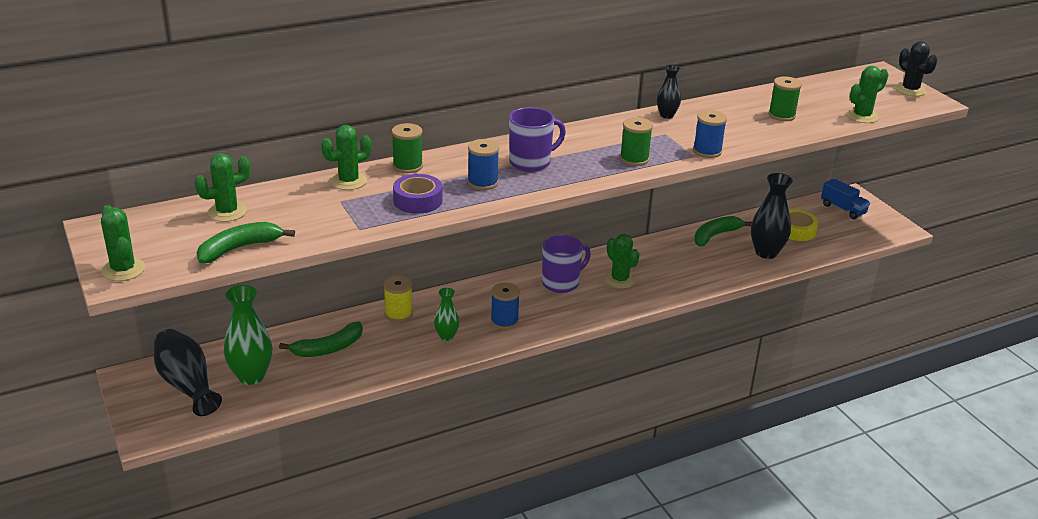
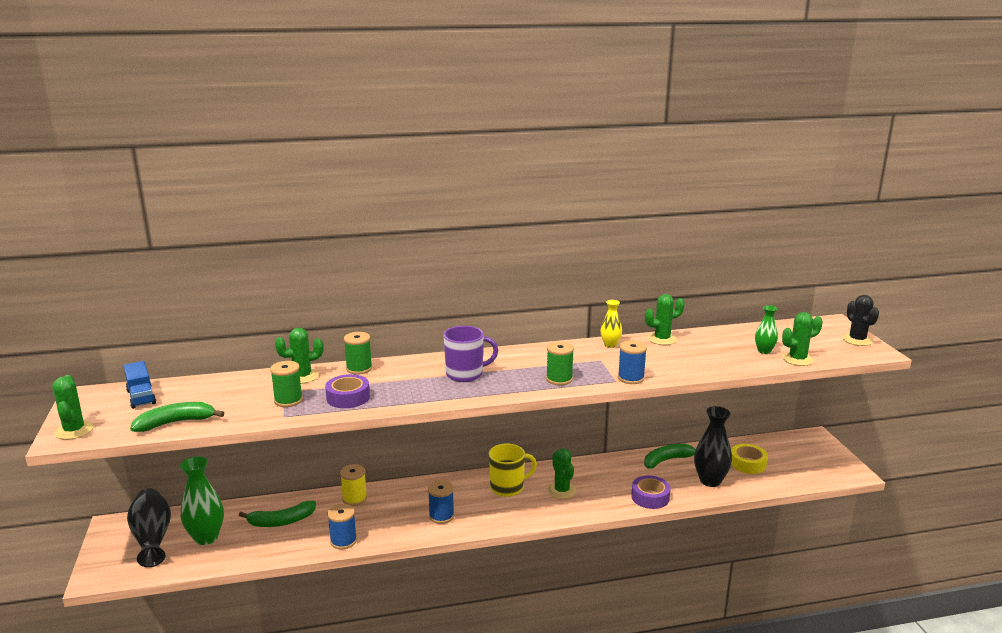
camera: 15 degrees right, 10 degrees down
(227, 212) = (189, 392): green cactus -> green cactus (662, 339)
(446, 336) = (385, 523): green vase -> green vase (764, 351)
(483, 183) = (413, 387): blue spool -> blue spool (343, 541)
(561, 283) = (508, 487): purple mug -> yellow mug
(666, 115) = (610, 345): black vase -> yellow vase
(713, 276) = (650, 497): none -> purple tape
(781, 115) = (718, 353): green spool -> green spool (288, 400)
(843, 209) = (801, 448): blue truck -> blue truck (141, 397)

